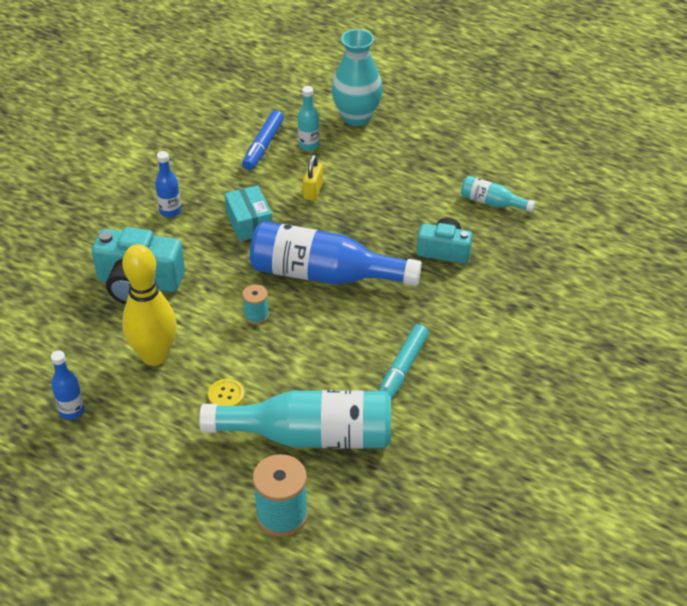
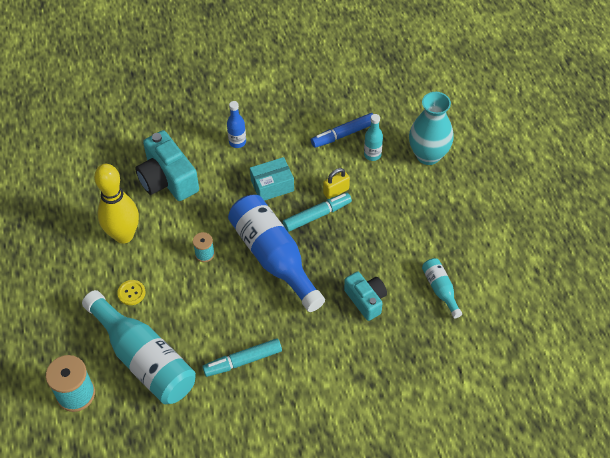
camera: 45 degrees right, 10 degrees up
(71, 411) = (48, 235): blue bottle -> none
(249, 223) = (272, 185): turquoise box -> turquoise box turned 45 degrees clockwise
(320, 219) = (317, 215): none -> turquoise marker

